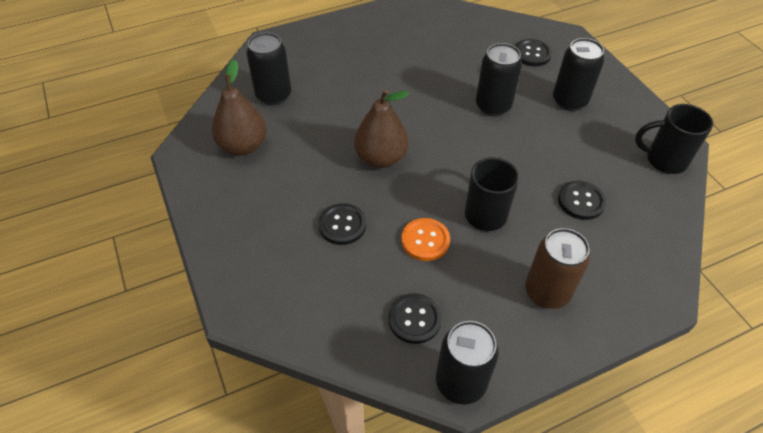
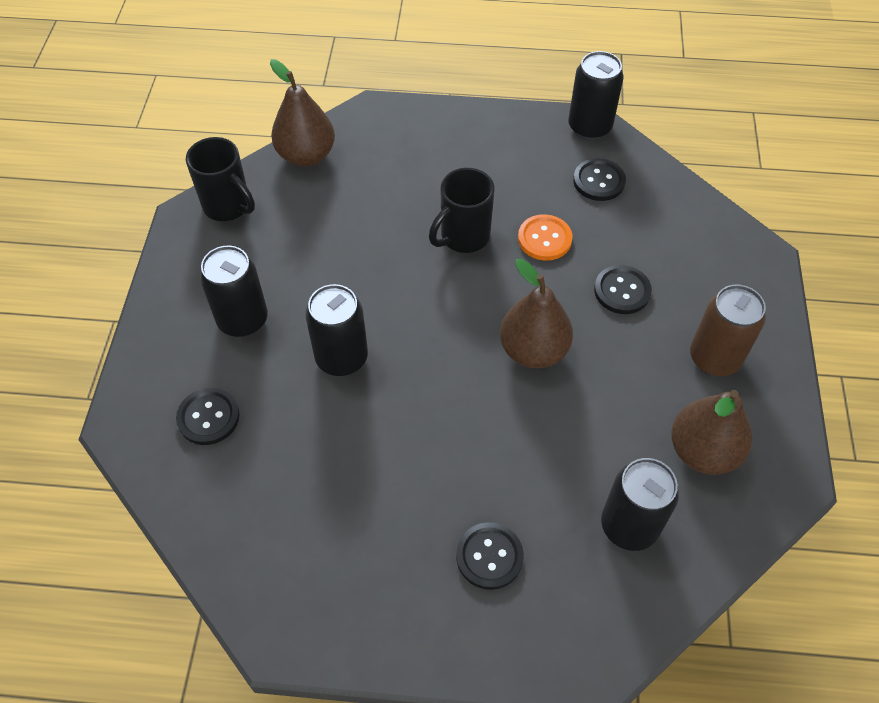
camera: 150 degrees left, 5 degrees up
(547, 292) = (467, 152): brown can -> brown can (714, 358)
(581, 201) = (358, 207): black button -> black button (489, 556)
(663, 224) = (306, 155): none -> brown pear

